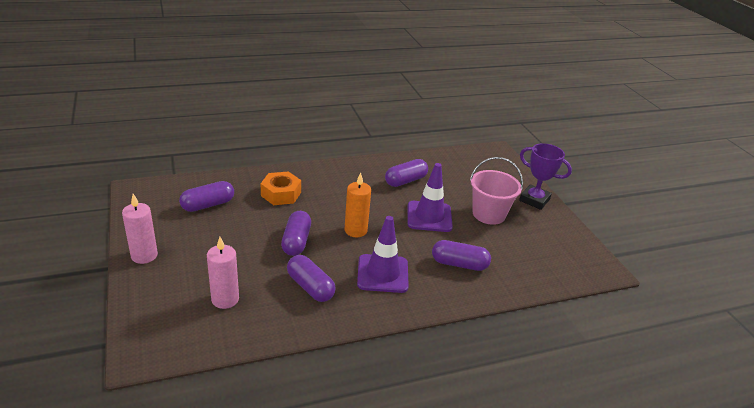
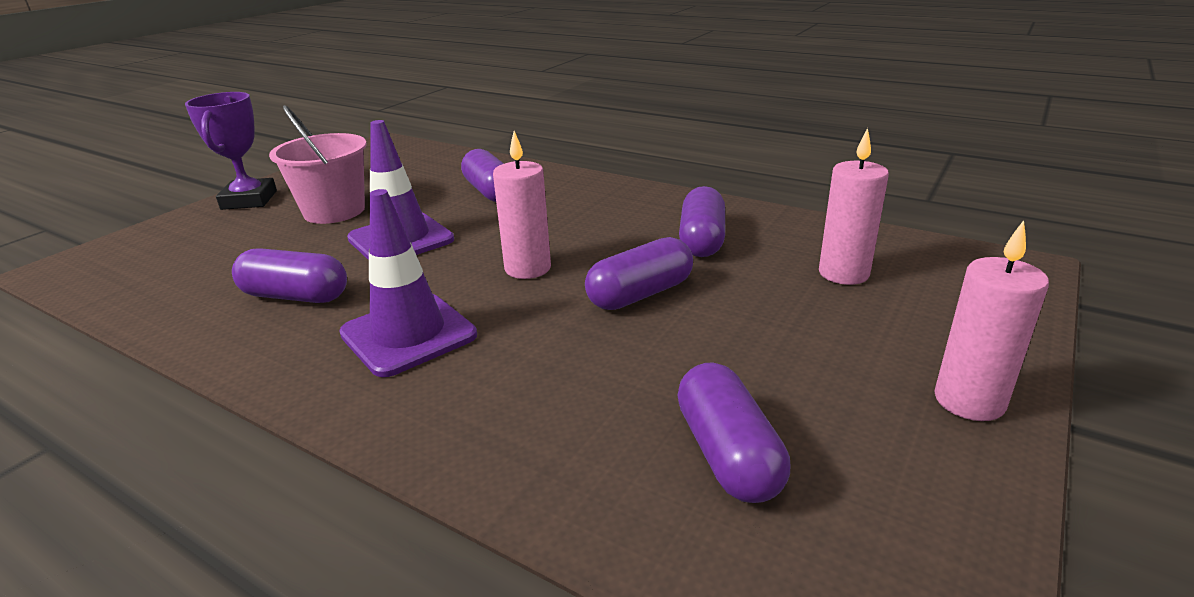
camera: 125 degrees left, 5 degrees down
(208, 205) = (728, 454): purple capsule -> purple capsule turned 60 degrees clockwise
(281, 194) = (533, 390): orange nut -> none
(355, 230) = (528, 268): orange candle -> pink candle
(382, 274) = (589, 217): purple traffic cone -> purple traffic cone (408, 334)

